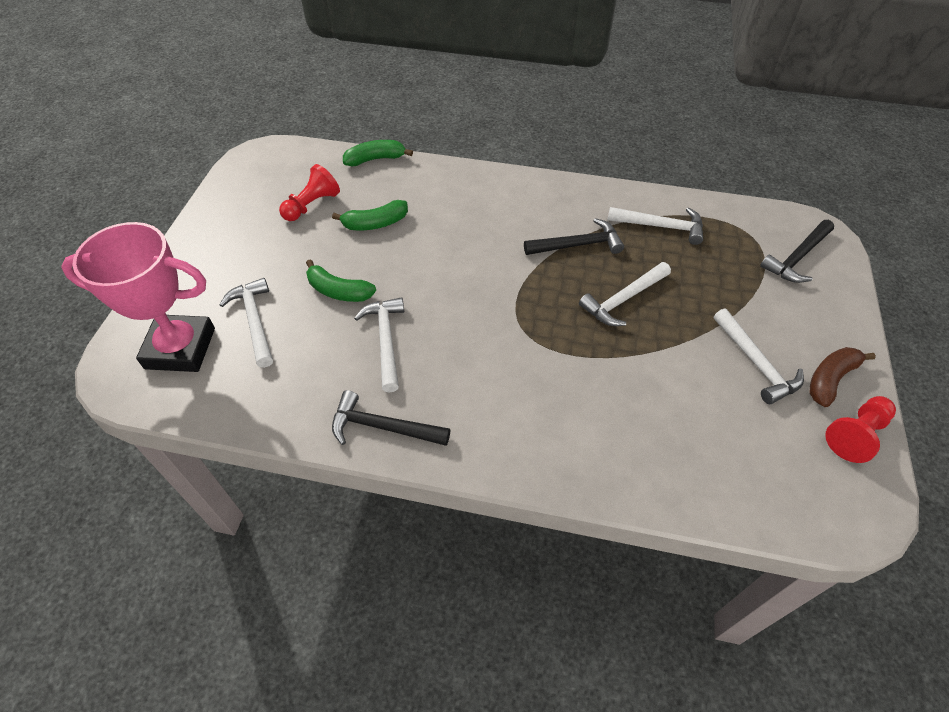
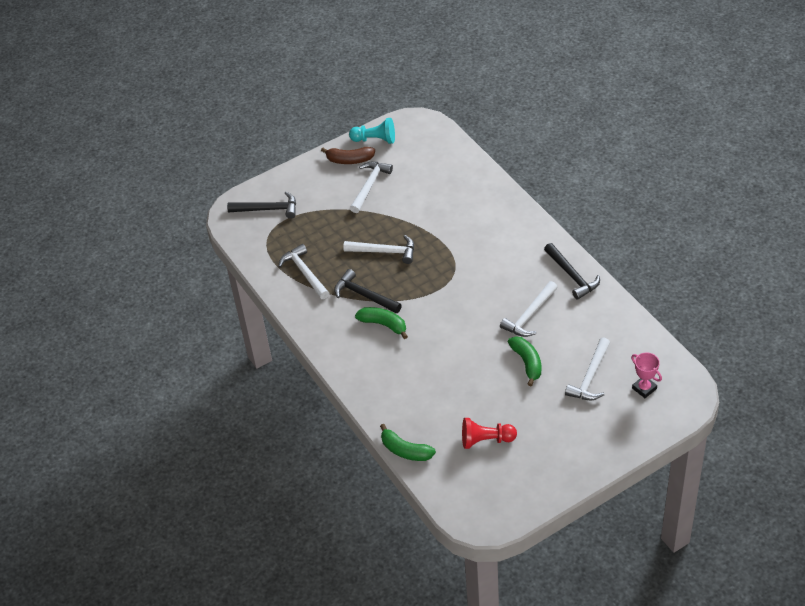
camera: 130 degrees left, 5 degrees down
(180, 348) = (644, 388): pink trophy -> pink trophy, size x0.45
(375, 223) = (460, 395): green banana -> green banana (383, 324)
(856, 434) = (375, 140): red pawn -> turquoise pawn

